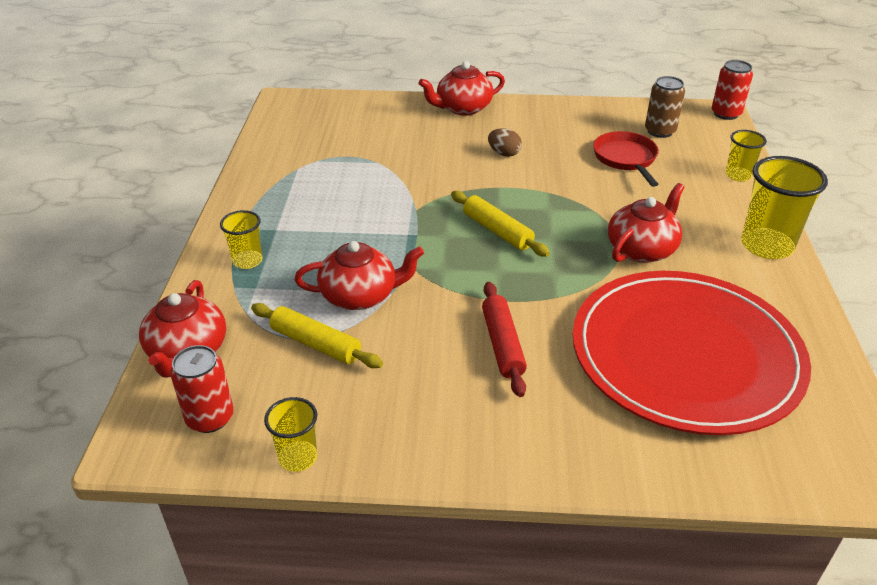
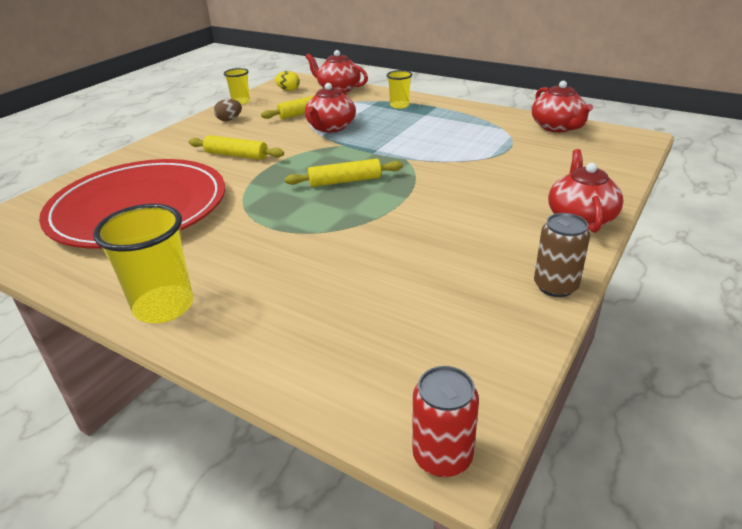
camera: 120 degrees right, 5 degrees down
(210, 418) = (288, 90): red can -> yellow egg
(502, 344) = (236, 155): red rolling pin -> yellow rolling pin
(504, 153) = (462, 215): brown egg -> brown egg (229, 120)
(626, 159) = (393, 286): red pan -> none
(642, 249) = (249, 234): red teapot -> red teapot (557, 127)
(660, 131) = (435, 345): brown can -> brown can (555, 286)
(738, 175) = (281, 360): yellow cup -> none

